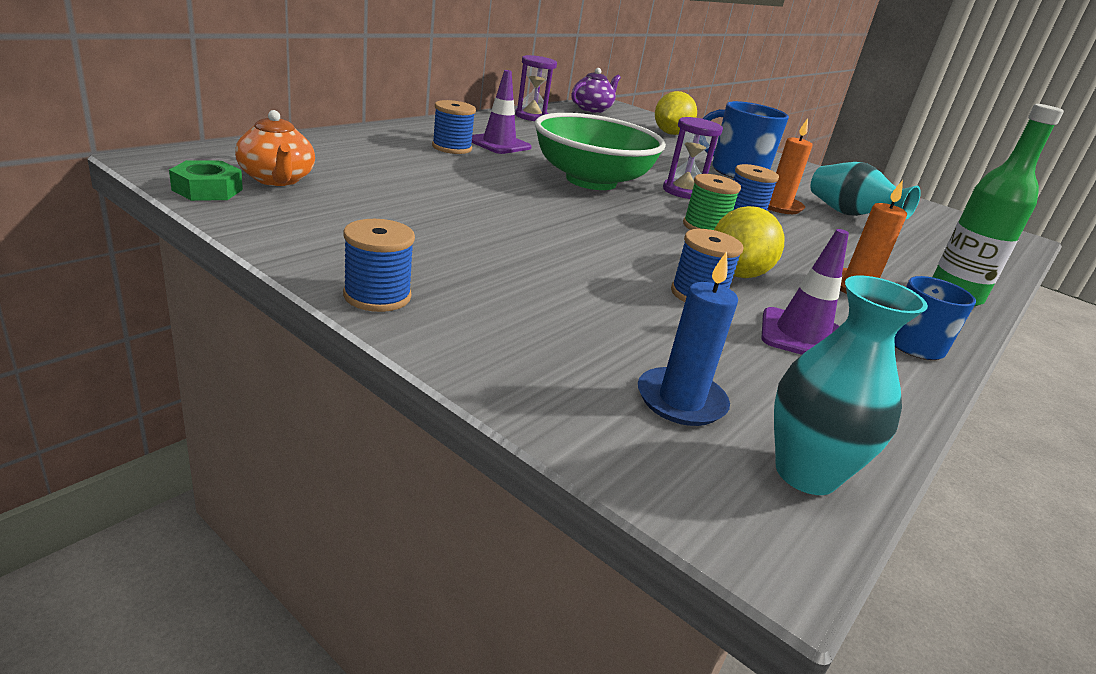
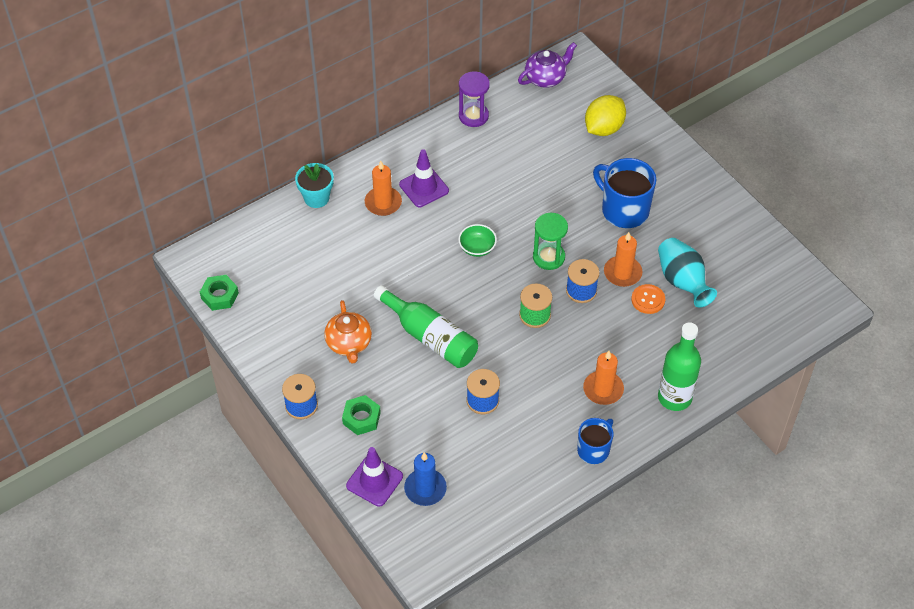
camera: 20 degrees right, 25 degrees up
(277, 179) = (258, 276): orange teapot -> orange teapot (349, 343)
(359, 138) = (316, 198): none -> turquoise flower pot
(452, 148) = (383, 203): blue spool -> orange candle
(502, 311) = (361, 418): none -> green nut
(573, 237) = (430, 337): none -> green bottle
(591, 181) = (477, 248): green bowl -> green bowl, size x0.40
(683, 192) = (548, 257): purple hourglass -> green hourglass
(737, 273) = (523, 376): yellow lemon -> none
(801, 336) = (524, 440): purple traffic cone -> purple traffic cone (374, 481)
(805, 473) = (458, 536): turquoise vase -> none
(827, 224) = (648, 300): none -> orange button

